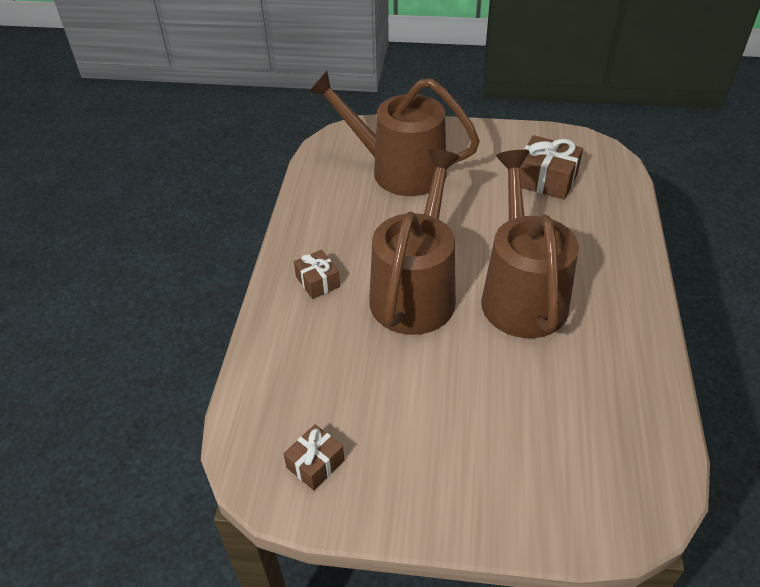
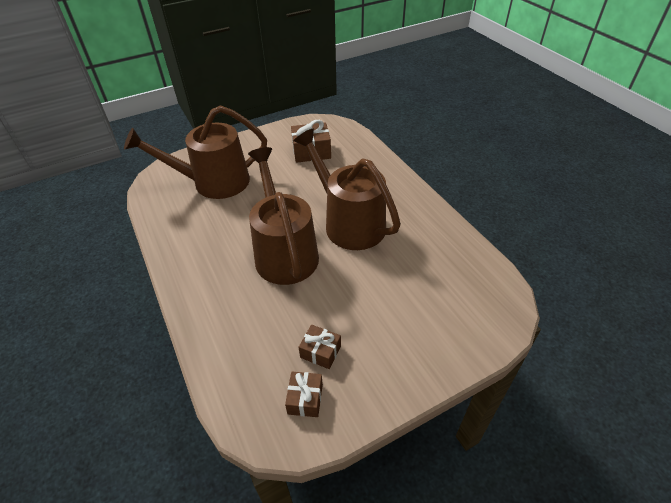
camera: 35 degrees left, 0 degrees up
(318, 282) = (212, 278): brown gift -> brown gift (320, 352)

